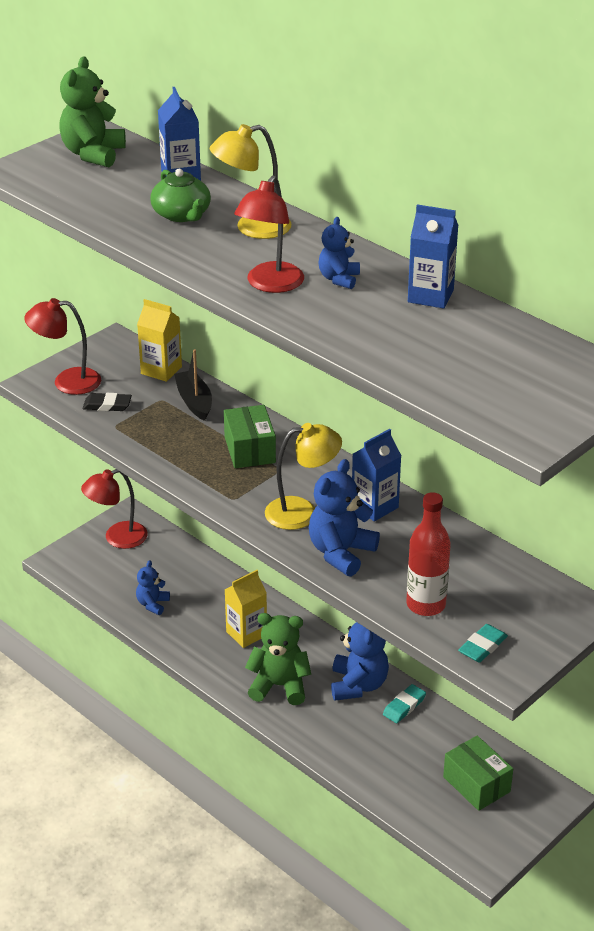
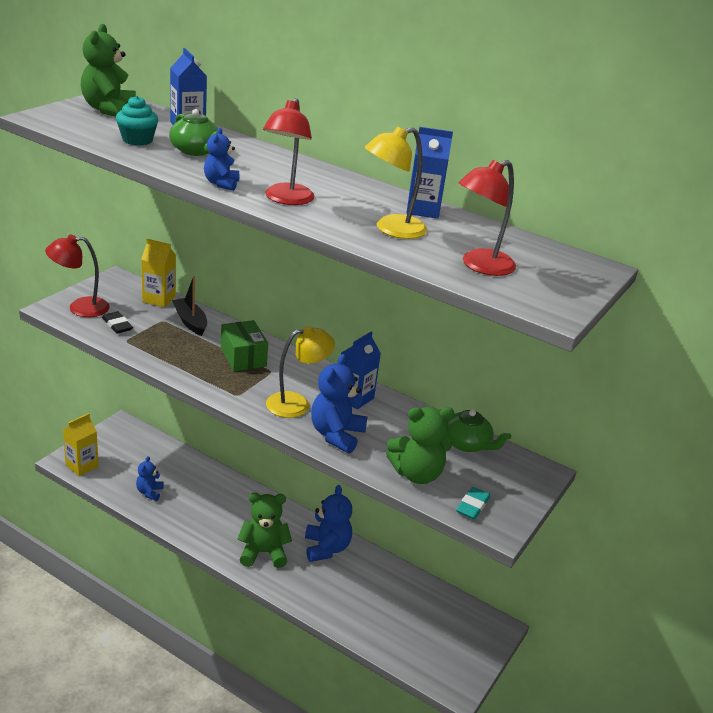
camera: 15 degrees left, 5 degrees down
(107, 405) = (117, 325): black eraser -> black eraser turned 60 degrees clockwise
(117, 201) = (137, 140): none -> turquoise cupcake
(117, 538) = (114, 442): red lamp -> red lamp (480, 266)
(246, 634) = (230, 512): yellow carton -> yellow carton (82, 466)
(252, 228) = (258, 161): yellow lamp -> yellow lamp (391, 229)
(339, 279) = (343, 197): blue teddy bear -> blue teddy bear (221, 184)
(404, 706) = (366, 563): turquoise eraser -> none
(426, 605) = (417, 474): red bottle -> green teddy bear
(476, 784) = (435, 622): green box -> none
(499, 570) = (467, 444): none -> green teapot

